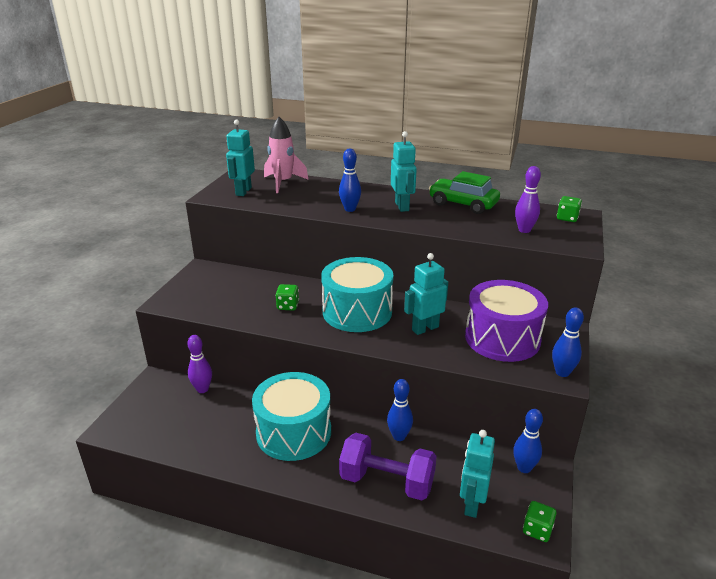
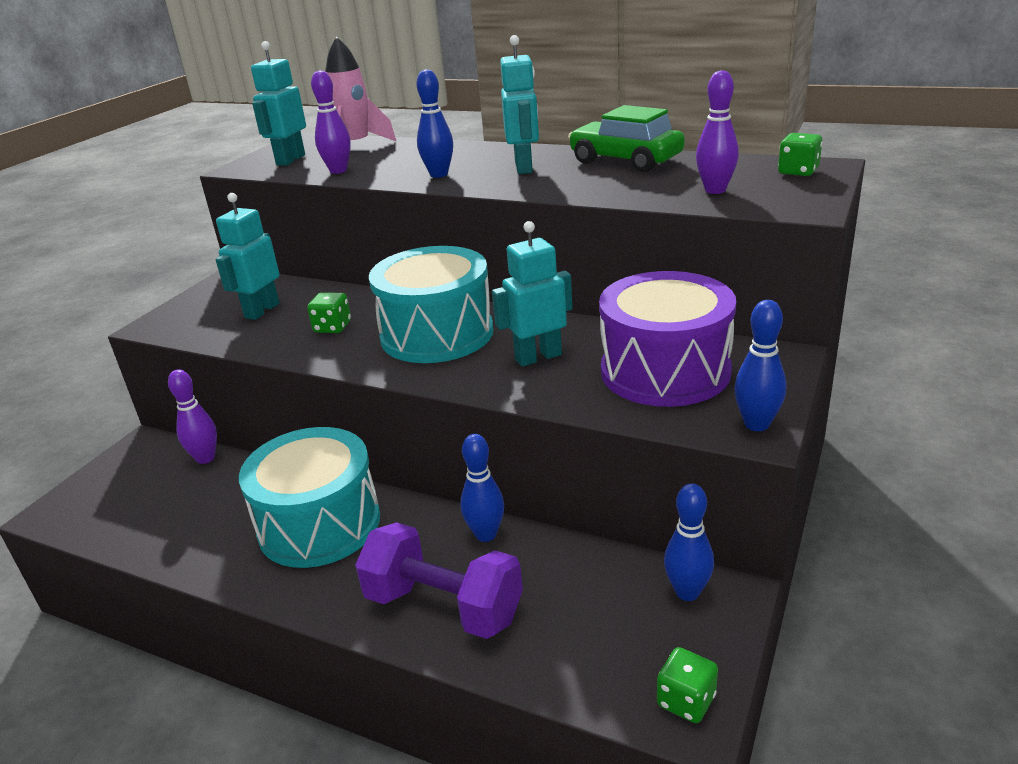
camera: 10 degrees right, 0 degrees up
(281, 202) = (338, 171): none -> purple bowling pin
(472, 504) = (579, 649): turquoise robot -> turquoise robot (262, 310)

